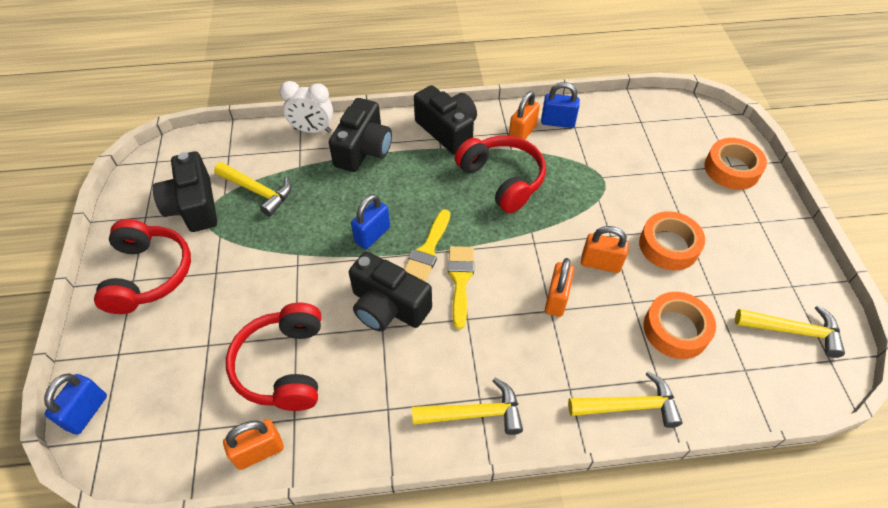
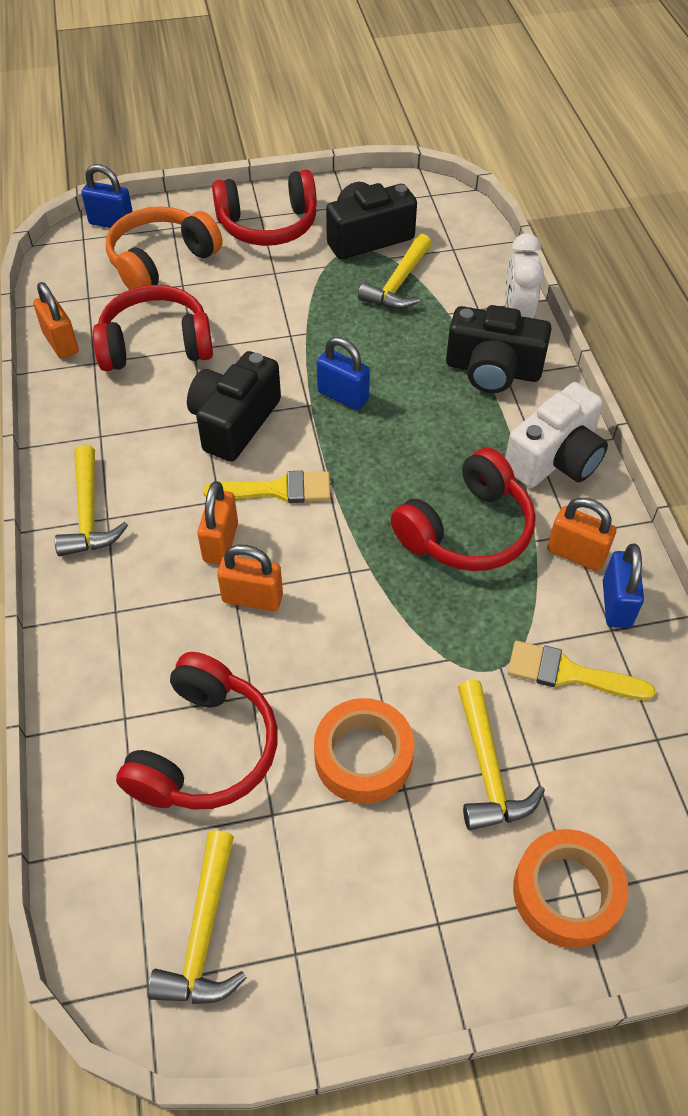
camera: 85 degrees right, 0 degrees up
(167, 363) = (161, 261): none -> orange headphones
(427, 250) = (324, 453): yellow brush -> yellow brush (569, 673)
(447, 131) = (555, 459): black camera -> white camera
(600, 263) = (319, 655): orange padlock -> orange padlock (220, 542)
(629, 406) = (87, 678): yellow hammer -> yellow hammer (488, 768)
(676, 329) = (205, 749): orange tape -> red headphones

